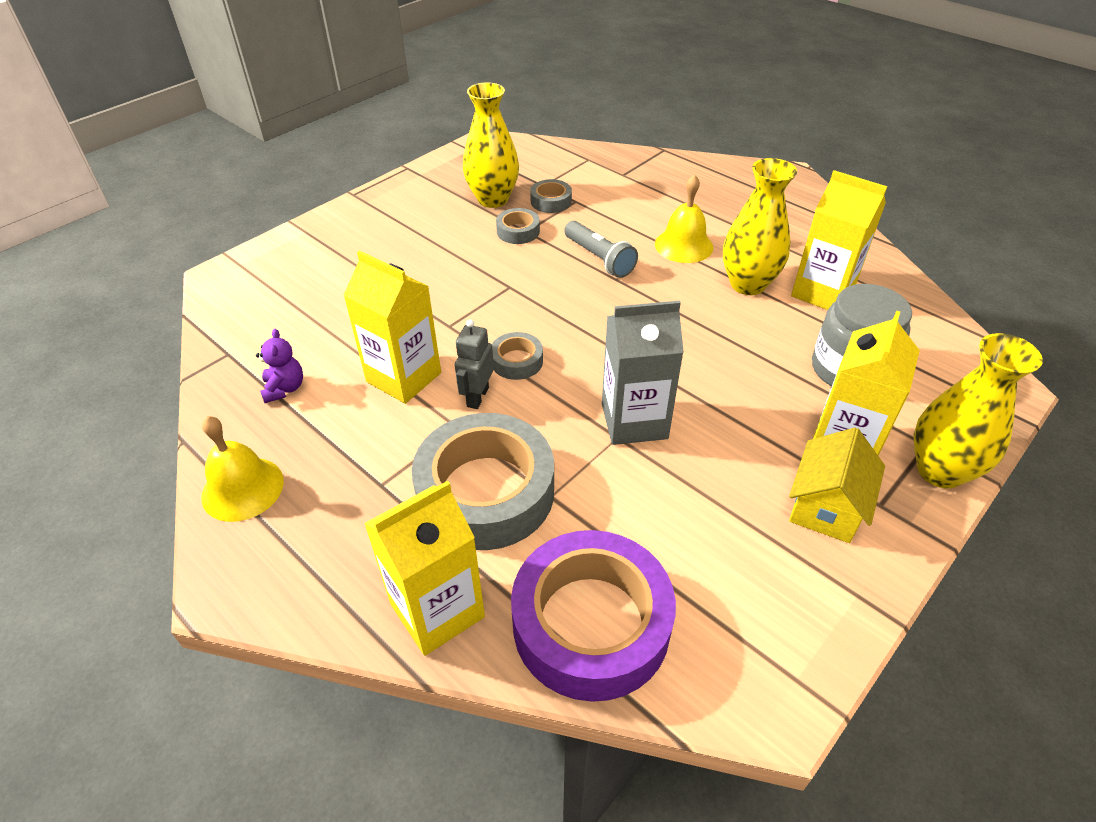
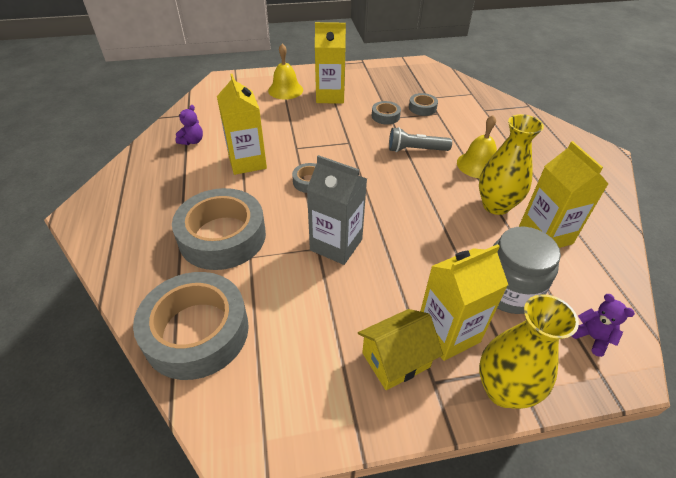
camera: 35 degrees right, 0 degrees up
(242, 488) = (129, 176): yellow bell -> yellow bell (285, 90)
(437, 610) = (140, 277): yellow carton -> yellow carton (330, 96)
(477, 397) = (270, 189): grey robot -> none
(493, 199) = (390, 94): yellow vase -> none
(591, 623) = (196, 331): purple tape -> grey tape
(599, 259) = (416, 150): grey flashlight -> grey flashlight turned 90 degrees clockwise
(955, 374) = (592, 337): none -> purple teddy bear

